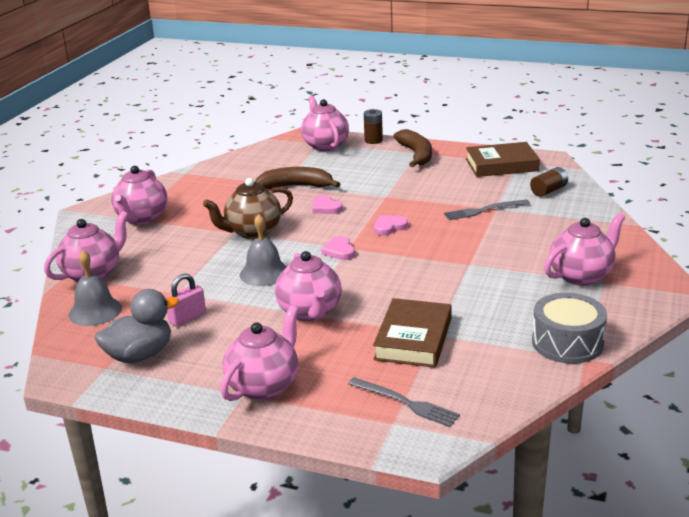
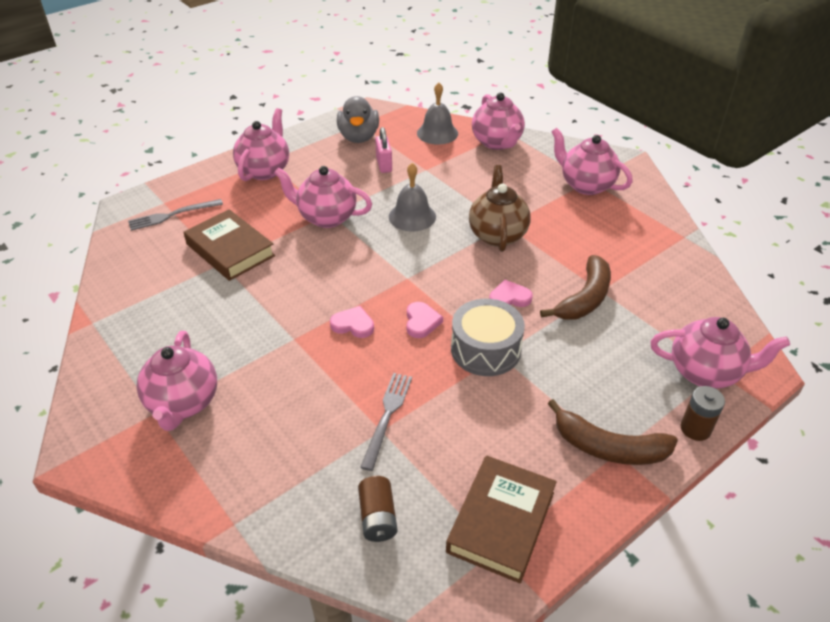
camera: 120 degrees right, 15 degrees up
(264, 386) = (265, 170): pink teapot -> pink teapot turned 135 degrees counterclockwise
(339, 251) = (406, 270): pink heart -> pink heart (353, 325)
(567, 343) = (119, 325): grey drum -> grey drum (485, 349)

